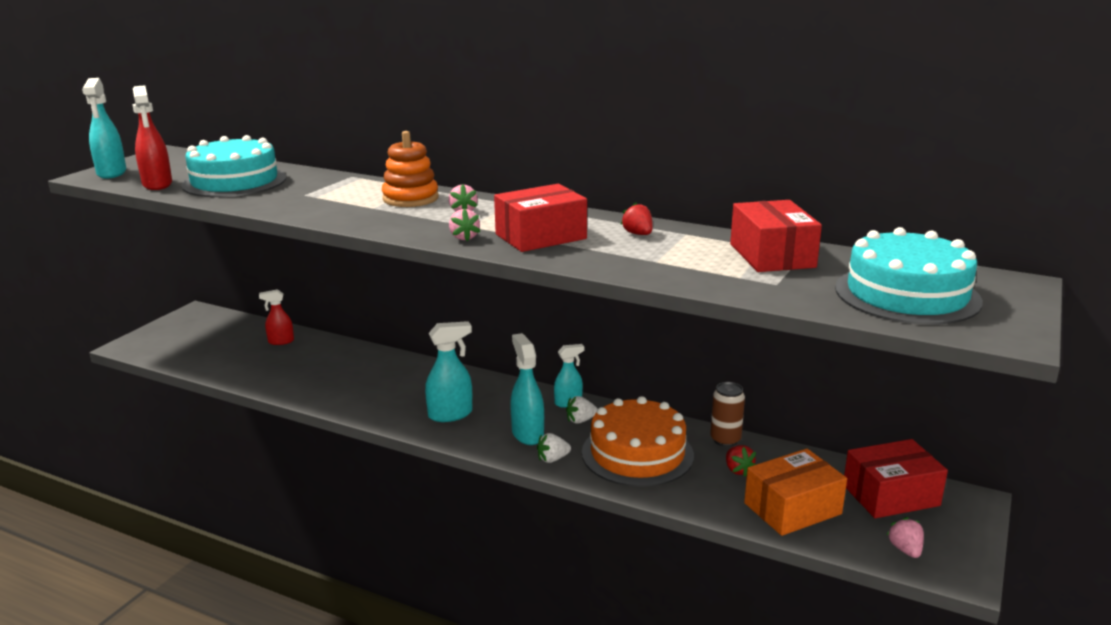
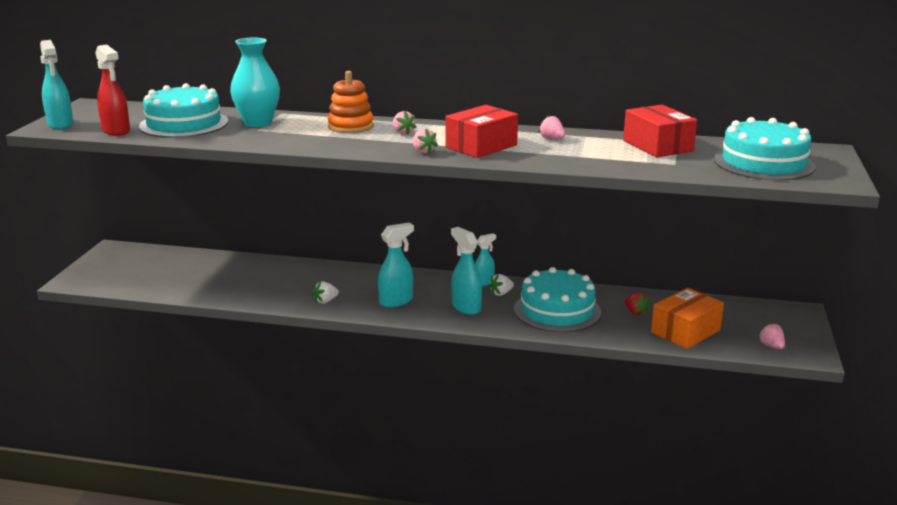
camera: 15 degrees left, 0 degrees up
(280, 341) = (211, 264): red spray bottle -> none
(313, 186) = (258, 123): none -> turquoise vase
(552, 459) = (496, 322): white strawberry -> white strawberry (325, 301)
(637, 453) = (557, 310): orange cake -> turquoise cake
(638, 234) = (551, 139): red strawberry -> pink strawberry
(725, 440) = (615, 294): brown can -> none
(890, 495) = (746, 315): red box -> none

